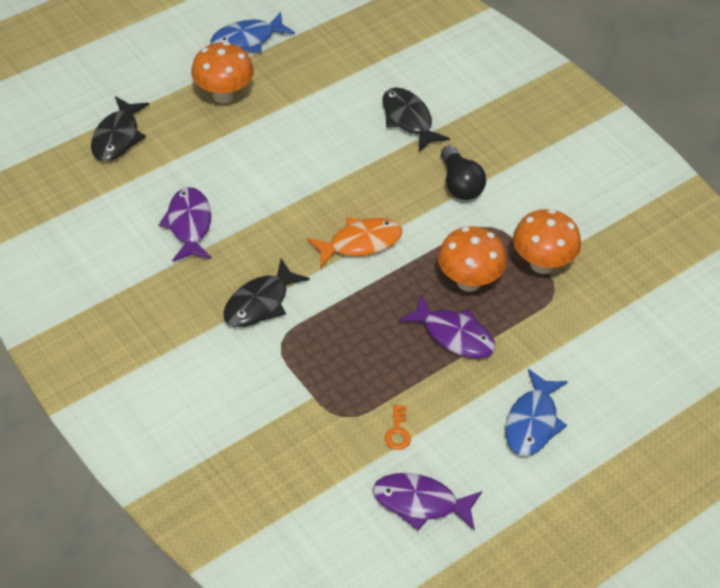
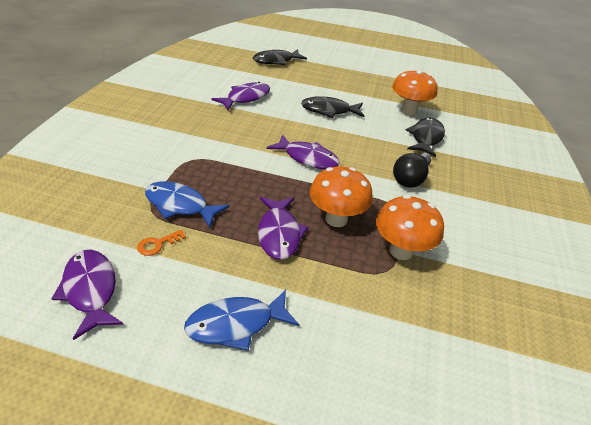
camera: 50 degrees right, 10 degrees down
(224, 95) = (345, 77): orange mushroom -> orange mushroom (408, 111)
(247, 40) = (390, 70): blue fish -> blue fish (180, 205)
(260, 303) = (215, 140): black fish -> black fish (329, 111)
(360, 243) = (307, 158): orange fish -> purple fish

